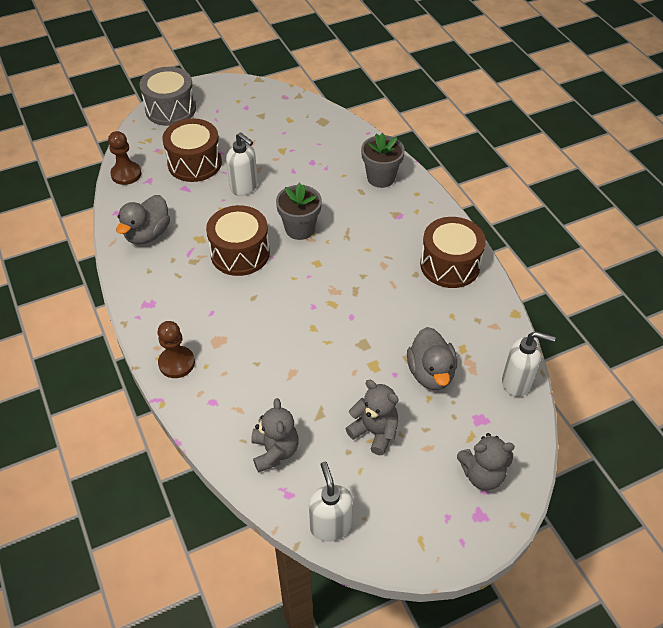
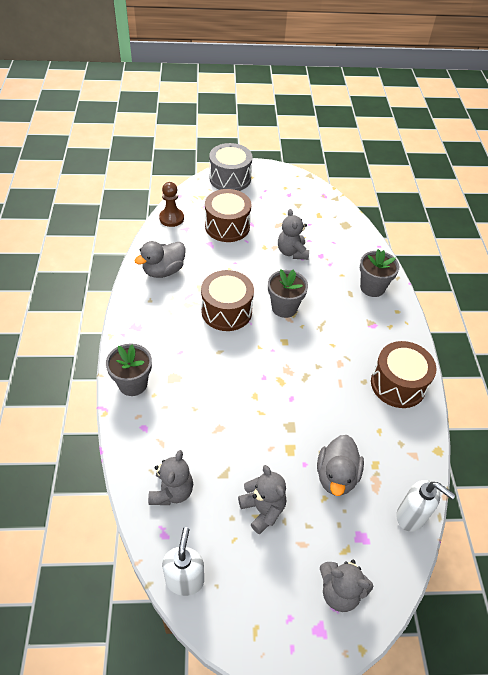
camera: 20 degrees right, 0 degrees up
(176, 363) = (133, 384): brown pawn -> grey flower pot
(244, 187) = (256, 258): white soap dispenser -> none
(279, 168) = (292, 252): none -> grey teddy bear

